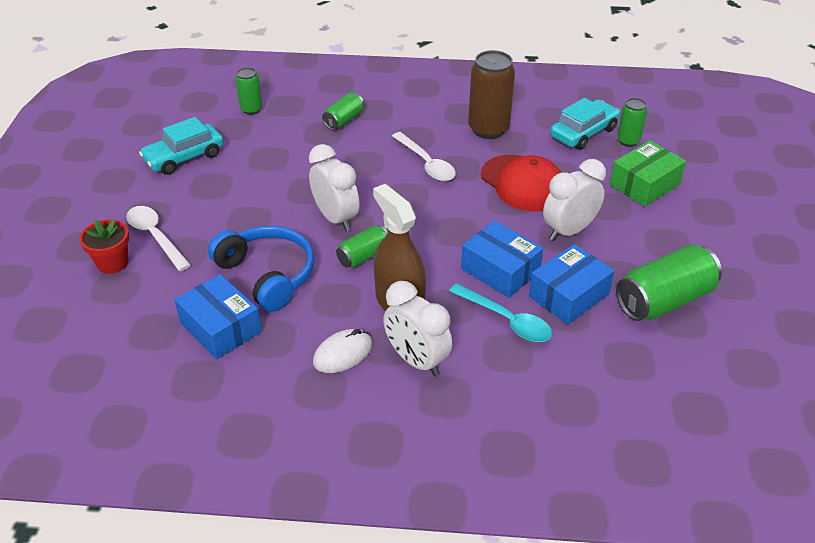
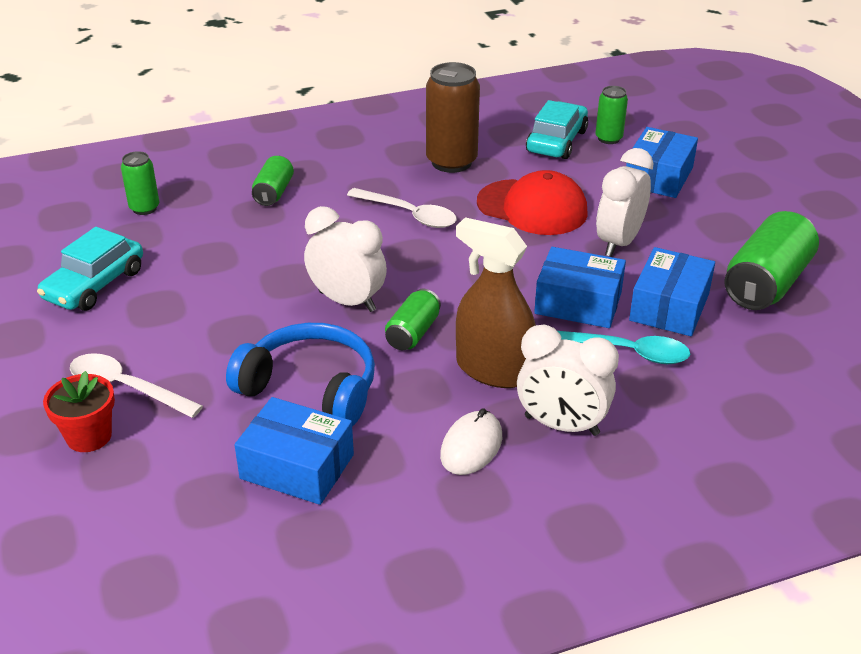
camera: 25 degrees left, 5 degrees down
(644, 184) = (658, 177): green box -> blue box

